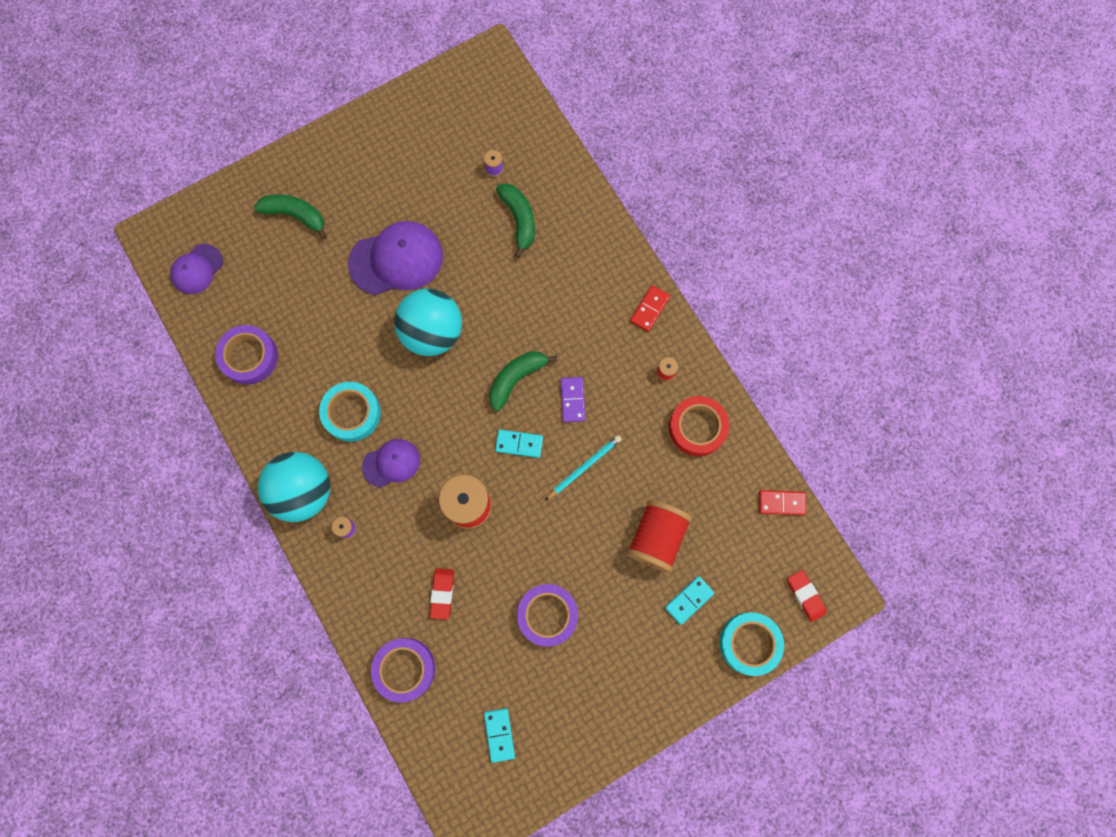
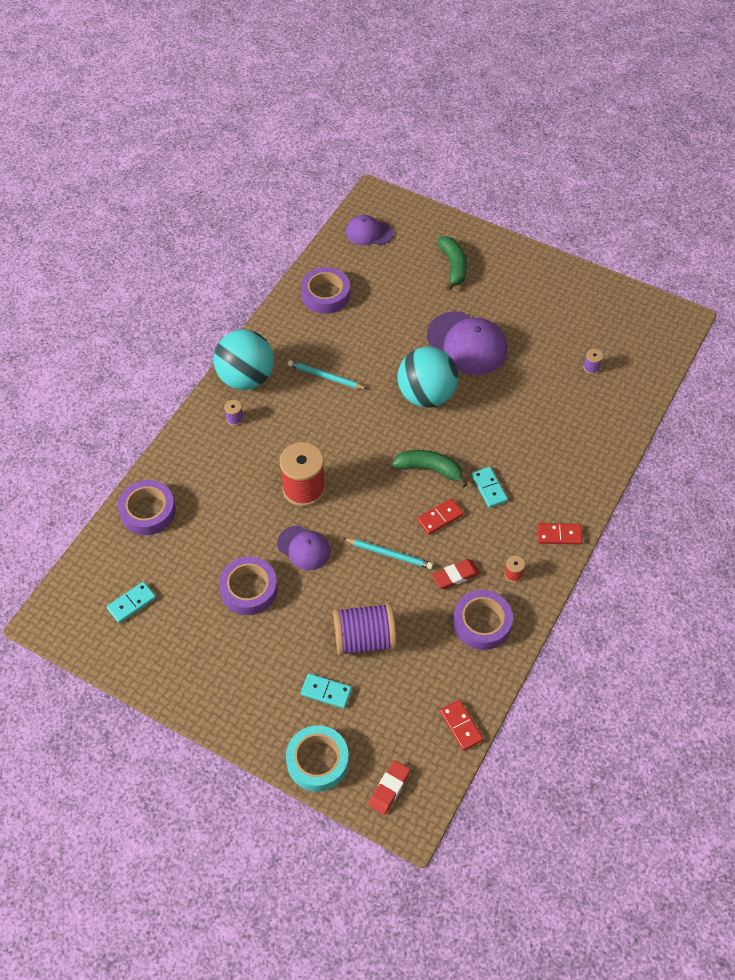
camera: 60 degrees right, 20 degrees down
(352, 413) = (326, 377): turquoise tape -> turquoise pencil
(391, 463) = (304, 421): purple cap -> purple cap (304, 548)
(442, 593) = (222, 506): red eraser -> red eraser (455, 576)
(519, 219) = (563, 405): green banana -> none
(519, 444) = (377, 498): turquoise domino -> turquoise domino (489, 488)
(572, 400) = (440, 517): purple domino -> red domino
(656, 538) = (364, 639): red spool -> purple spool
(697, 427) = (482, 623): red tape -> purple tape

